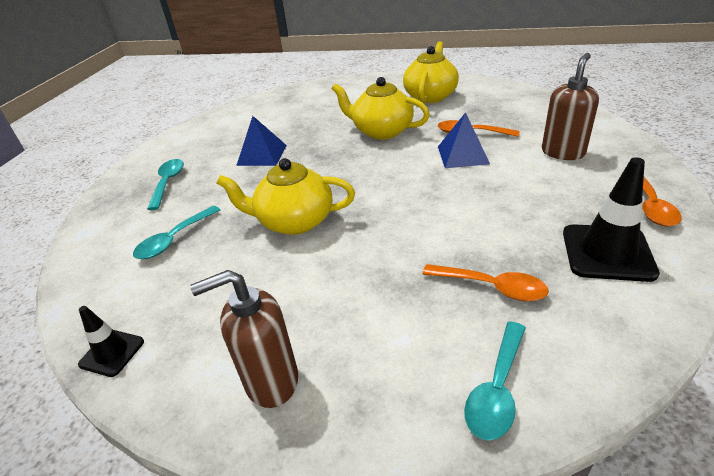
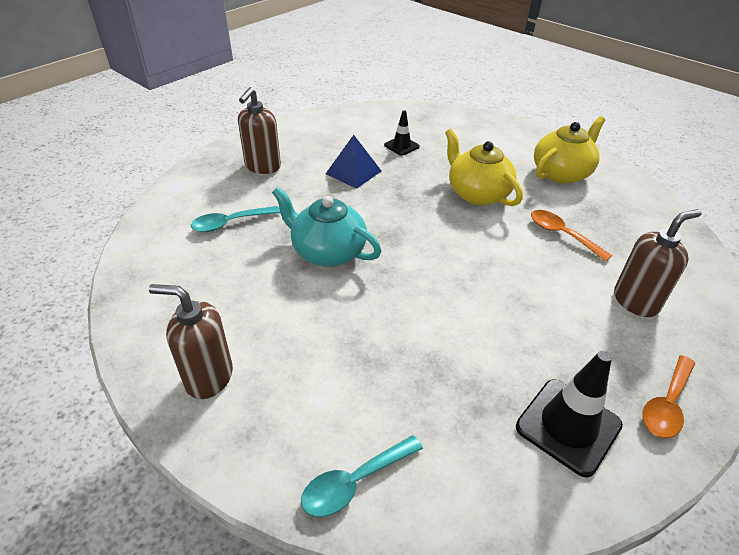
camera: 25 degrees right, 5 degrees up
(112, 353) = (130, 296): black traffic cone -> black traffic cone (401, 146)
(168, 183) = (262, 167): turquoise spoon -> brown soap dispenser
(294, 221) = (327, 251): yellow teapot -> turquoise teapot
(462, 155) = (530, 256): blue pyramid -> none
(492, 287) = (432, 398): orange spoon -> none

